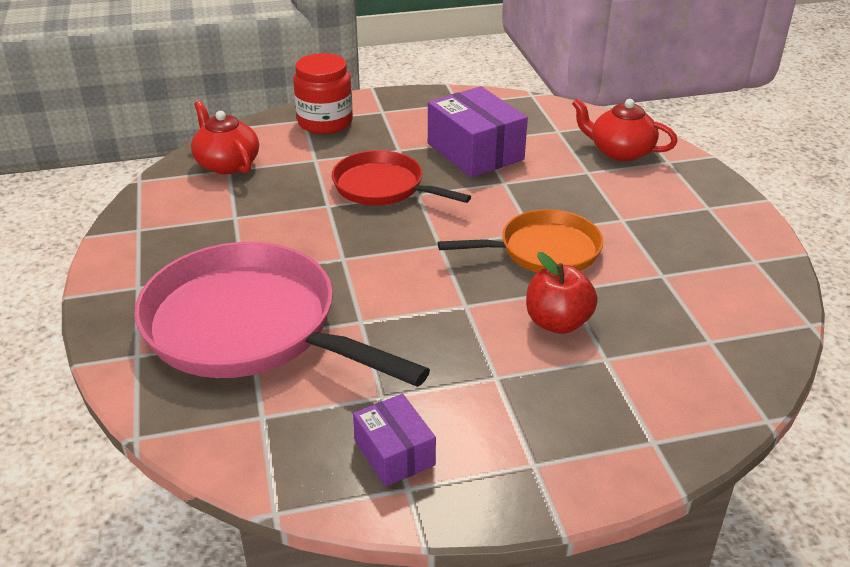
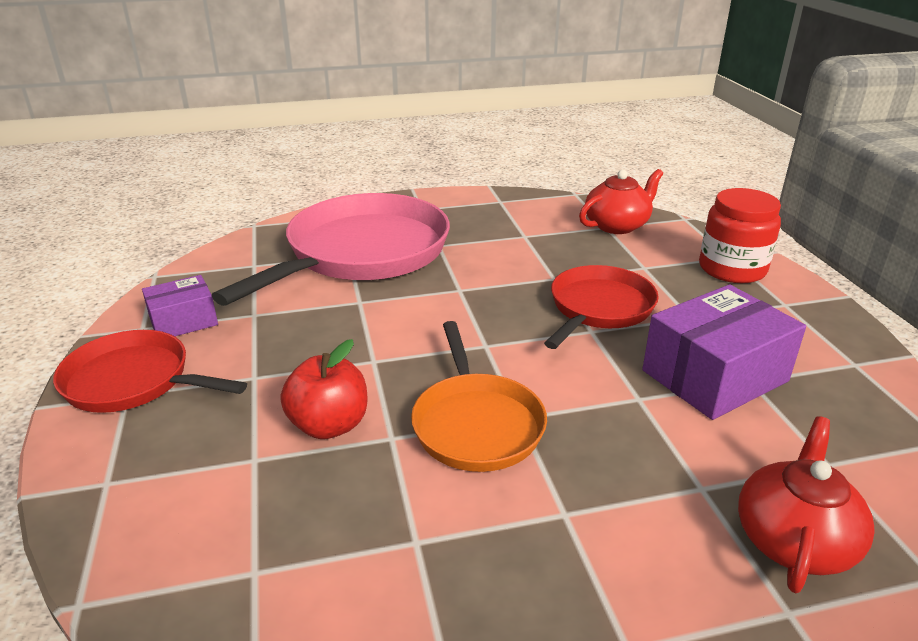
camera: 90 degrees right, 5 degrees down
(511, 465) = (134, 381): none -> red pan

